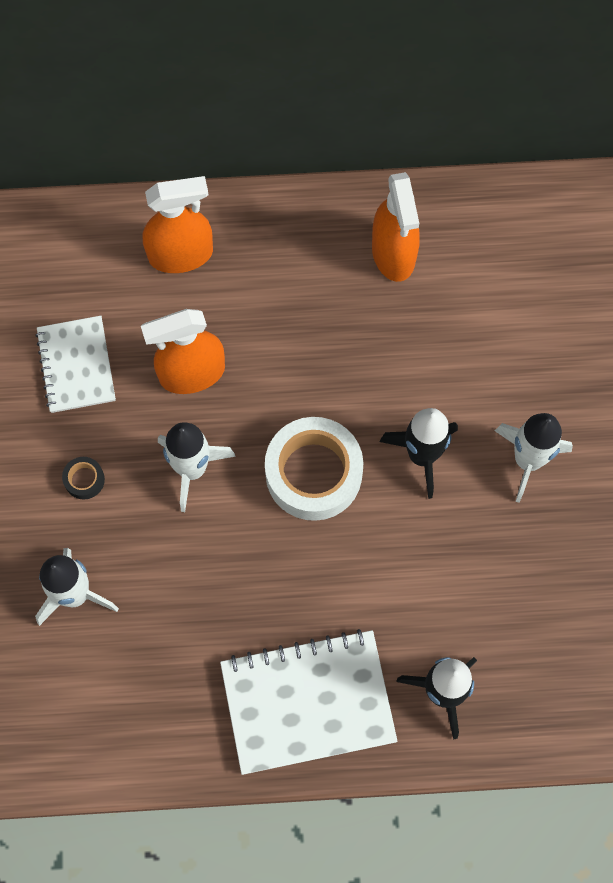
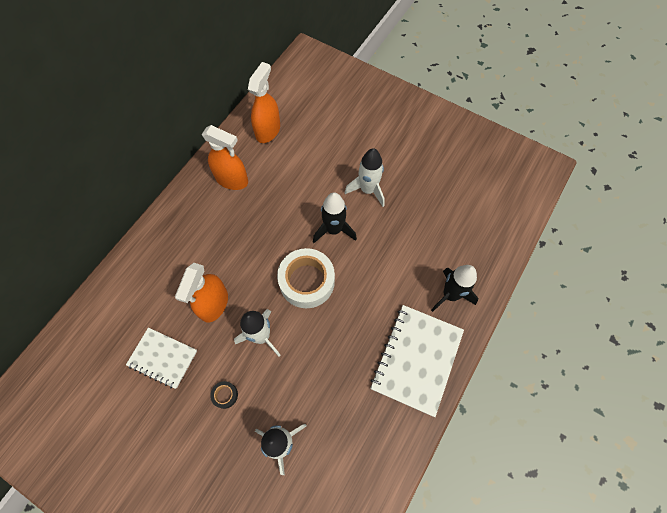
camera: 55 degrees left, 5 degrees down
(181, 254) = (151, 269): orange spray bottle -> orange spray bottle (268, 130)

